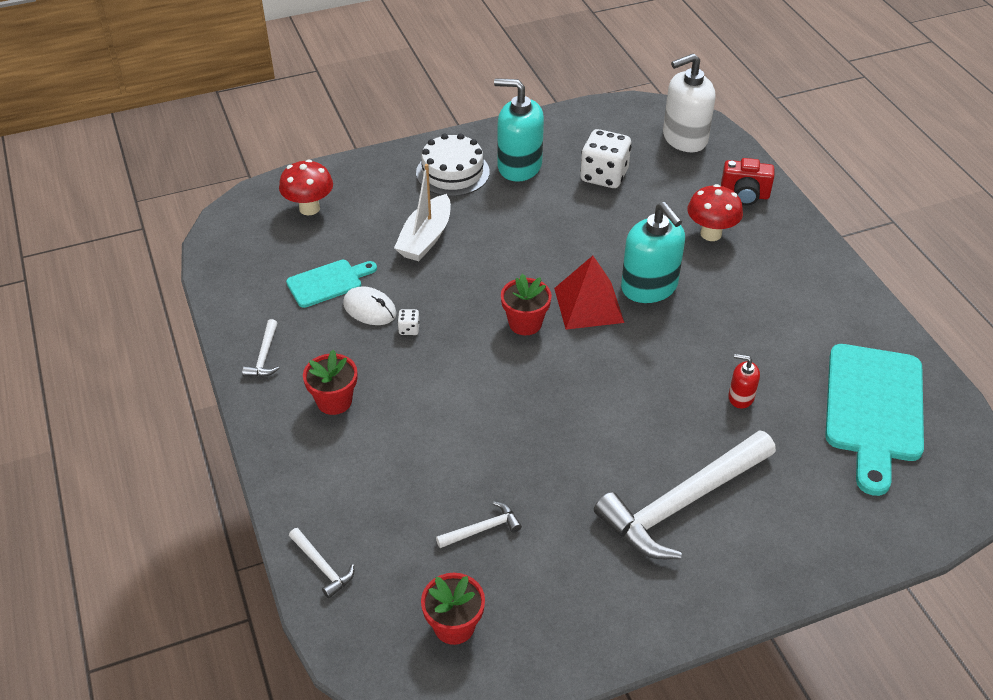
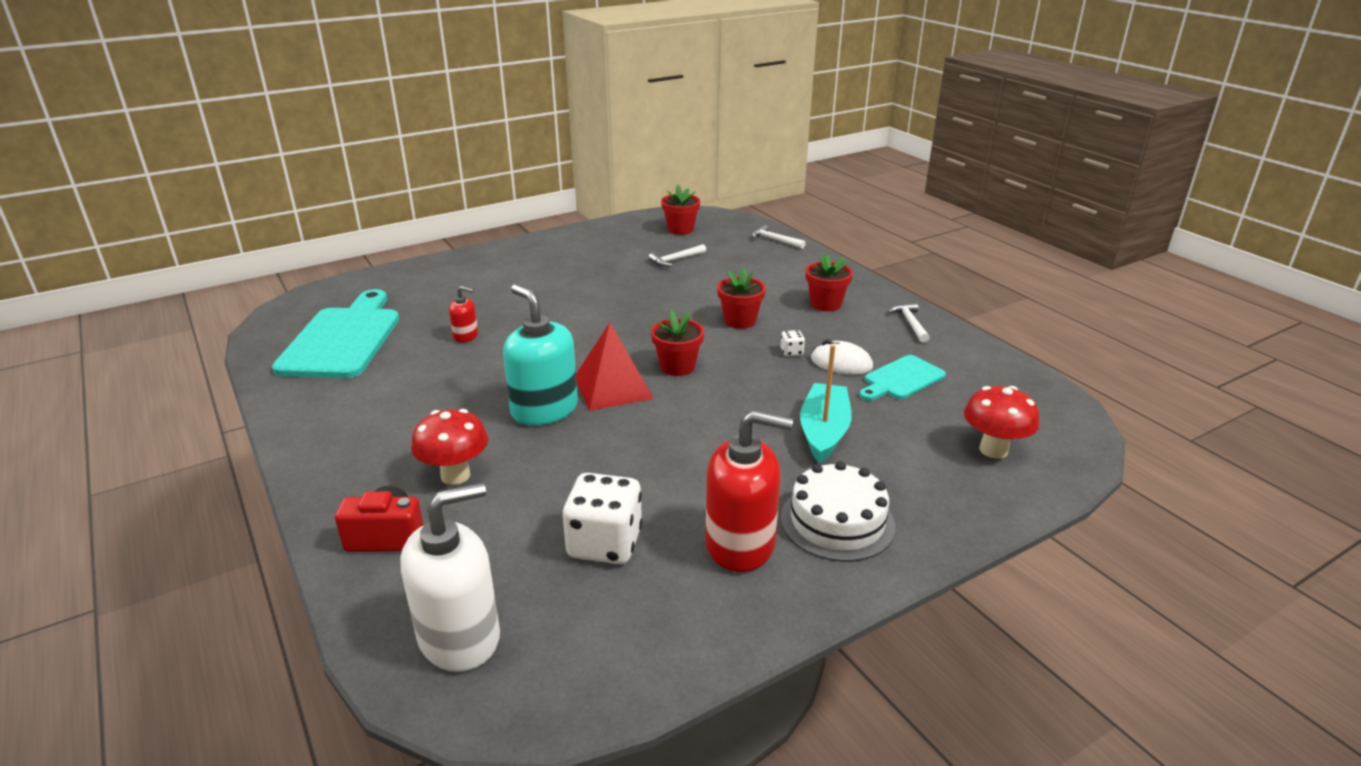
camera: 170 degrees right, 15 degrees down
(426, 238) = (824, 432): white boat -> turquoise boat
(442, 384) = (740, 321): none -> red flower pot
(519, 166) = (740, 544): turquoise soap dispenser -> red soap dispenser
(681, 503) = (530, 280): white hammer -> none

